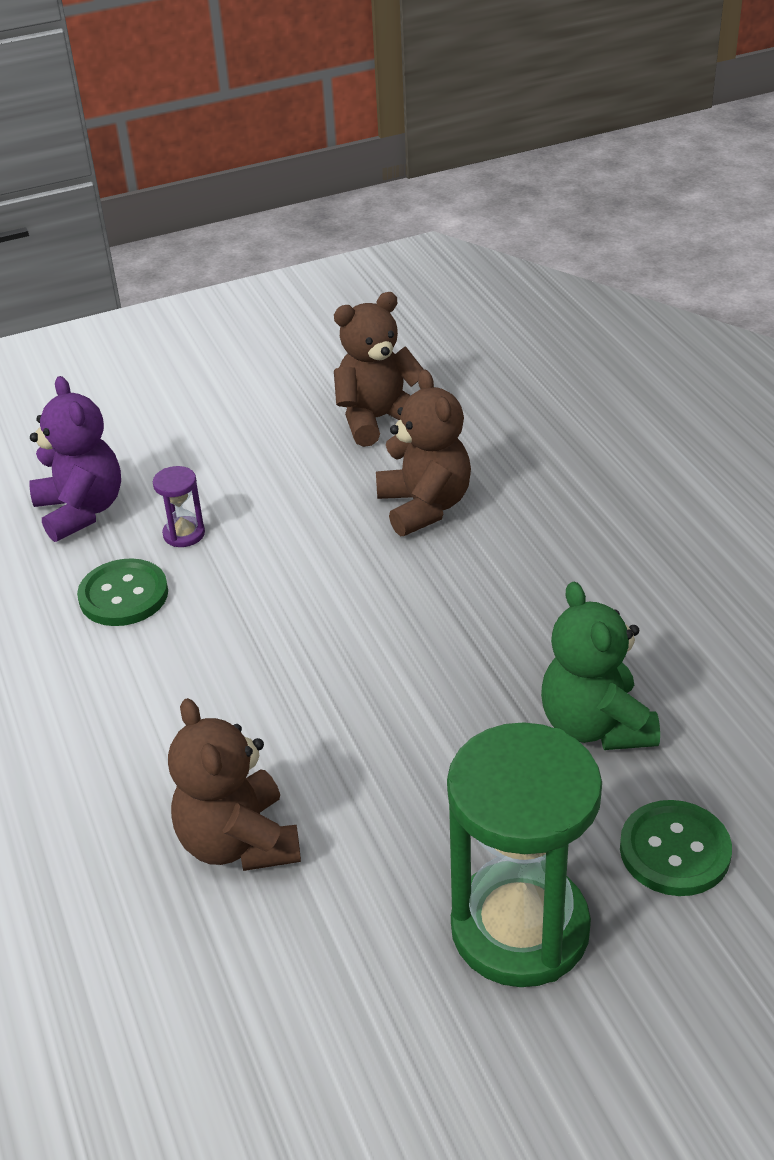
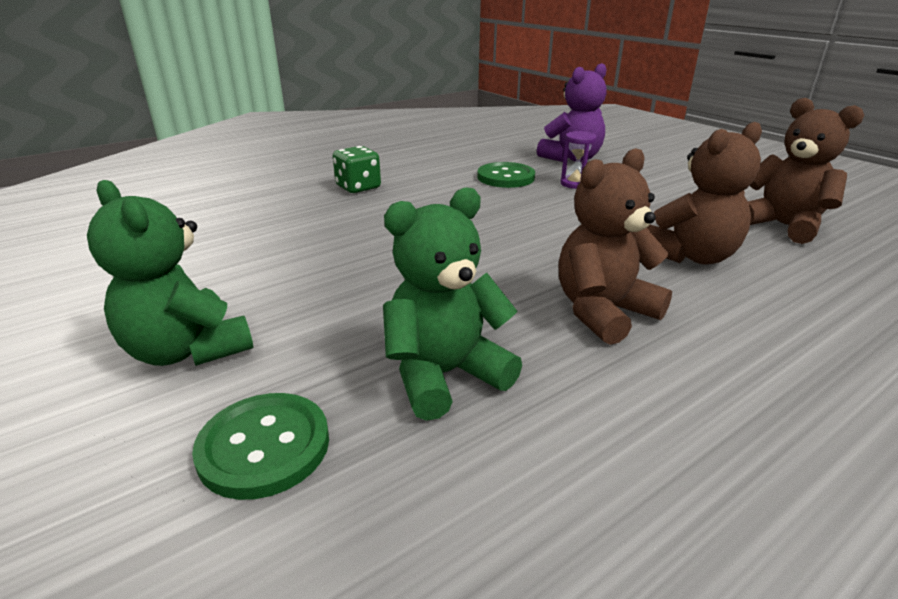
camera: 75 degrees right, 10 degrees down
(81, 768) = (358, 187): none -> green dice
(239, 842) = (298, 233): brown teddy bear -> brown teddy bear (603, 312)
(520, 928) = (188, 350): green hourglass -> green teddy bear

